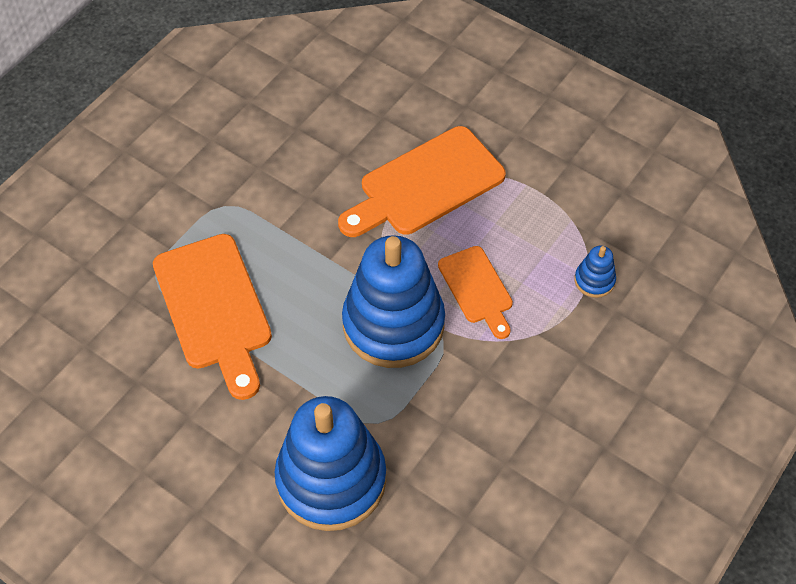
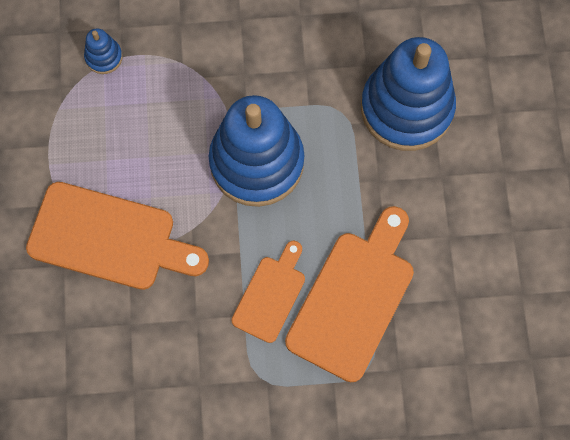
camera: 130 degrees left, 15 degrees up
(477, 289) = (178, 129): orange cutting board -> orange cutting board (271, 295)

